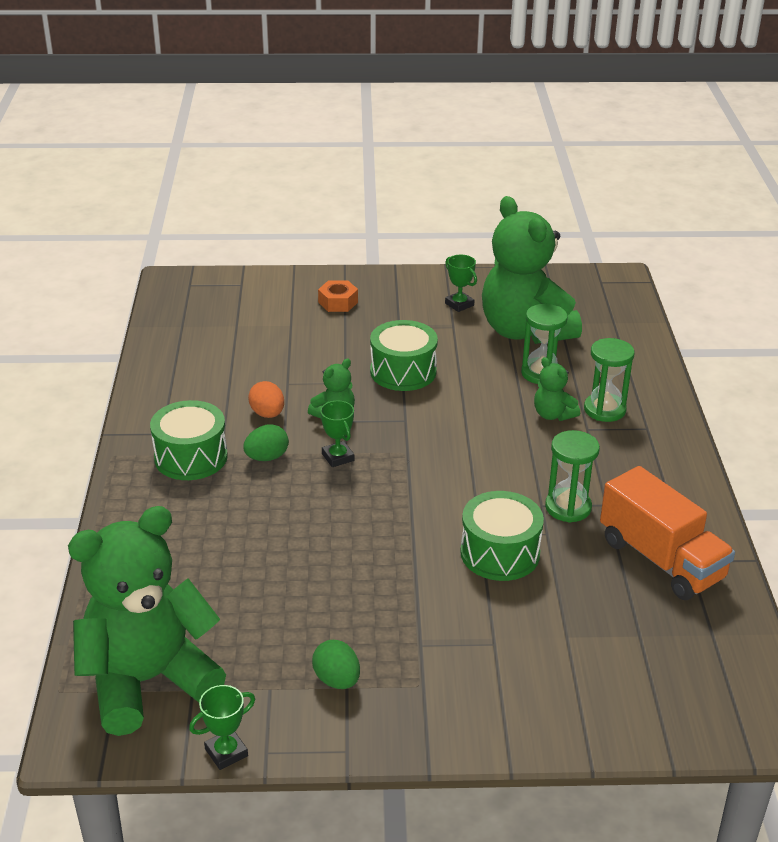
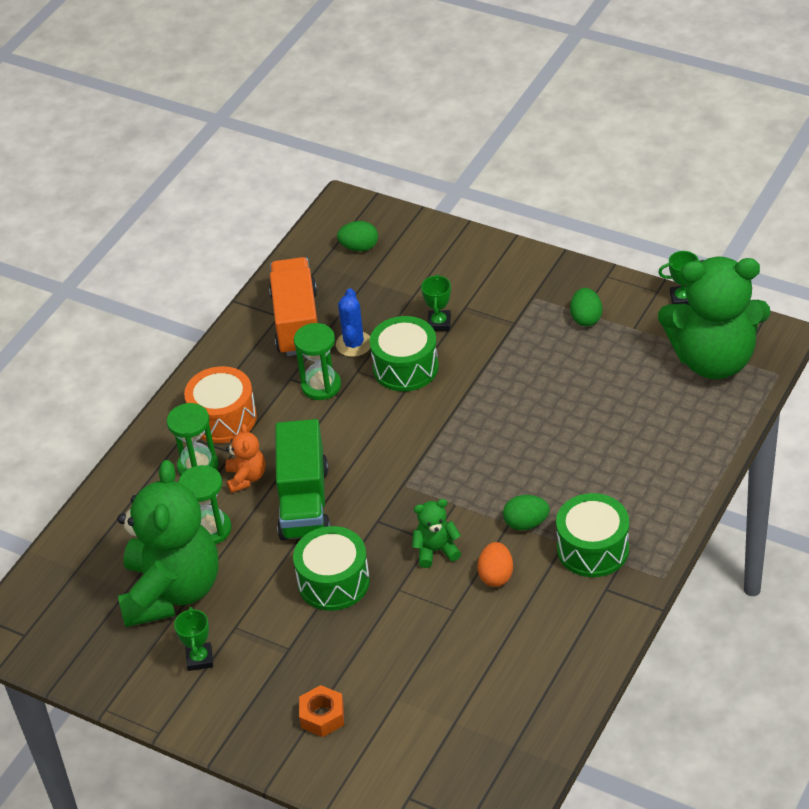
camera: 145 degrees left, 10 degrees up
(338, 457) = (465, 501): green trophy -> green trophy (439, 323)
(483, 413) = (304, 502): none -> green truck
(553, 415) = (246, 477): green teddy bear -> orange teddy bear
(578, 558) = (354, 344): none -> blue cactus
(628, 451) = (223, 418): none -> orange drum
(691, 674) = (359, 247): none -> green egg

